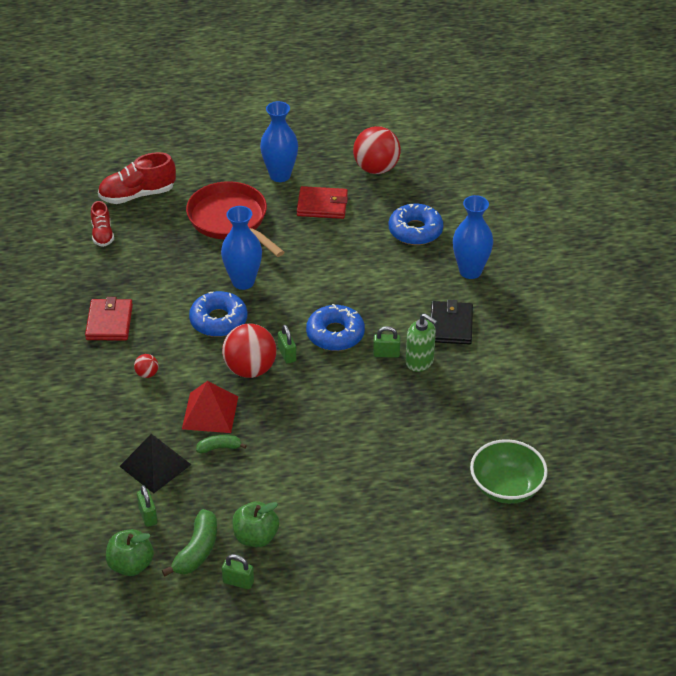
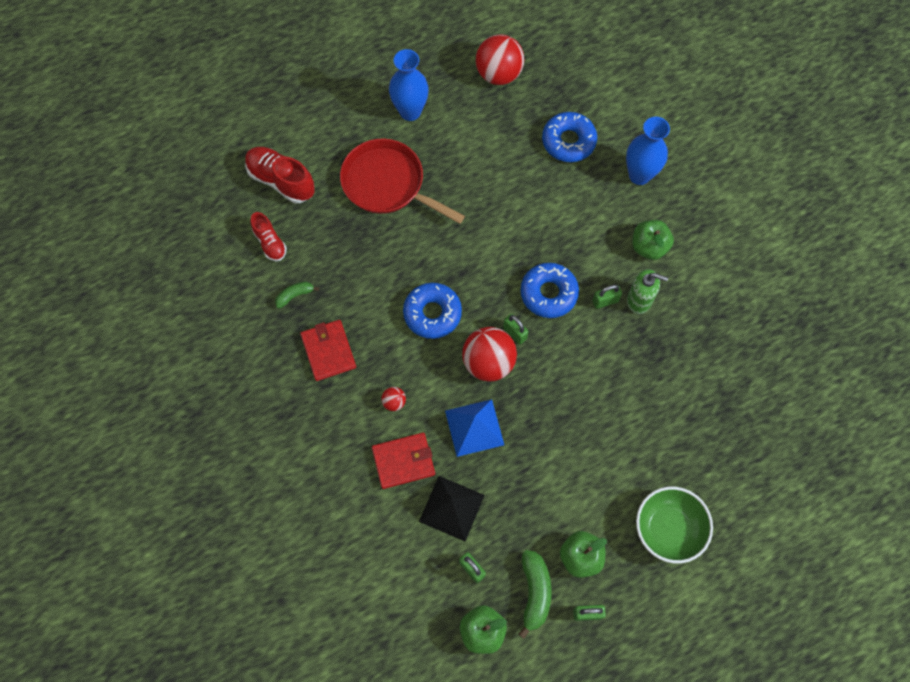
camera: 20 degrees left, 25 degrees up
(137, 195) = (281, 181): red shoe -> red shoe turned 75 degrees clockwise
(210, 412) = (474, 427): red pyramid -> blue pyramid
(219, 448) = (501, 466): green banana -> green banana (295, 295)
(243, 282) = (434, 258): blue vase -> none
(322, 205) = (467, 137): red wallet -> red wallet (403, 461)
(450, 325) = (649, 247): black wallet -> green apple
(506, 487) = (775, 419): green bowl -> green bowl (668, 529)

